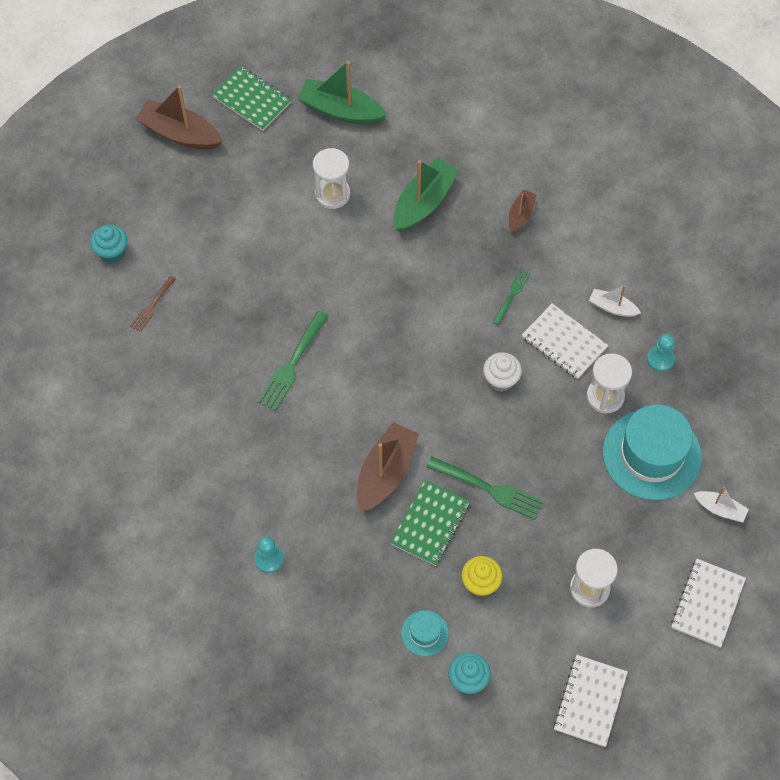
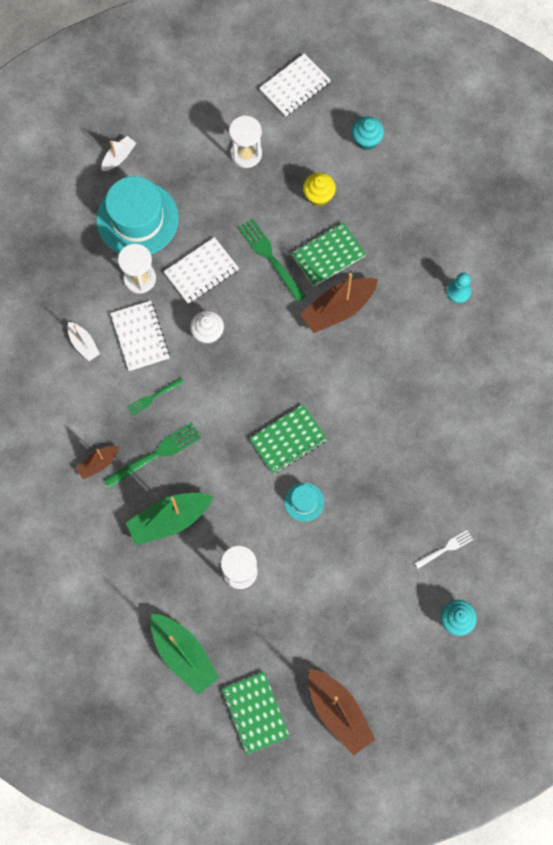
camera: 150 degrees left, 10 degrees up
(152, 306) = (445, 548): brown fork -> white fork
(292, 364) = (359, 434): green fork -> green fork (156, 454)
(358, 323) = (288, 440): none -> green notebook
(424, 633) = (377, 184): turquoise hat -> turquoise hat (304, 502)
(660, 359) = (78, 284): turquoise pawn -> none
(707, 603) = (174, 103): white notebook -> white notebook (201, 271)
(719, 509) = (119, 157): white boat -> white boat turned 75 degrees clockwise

